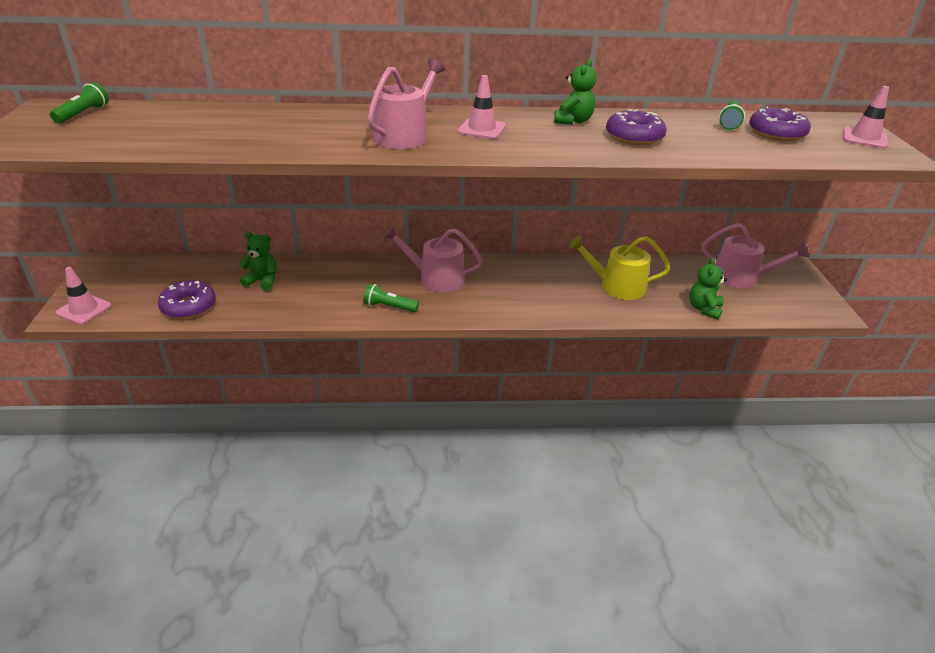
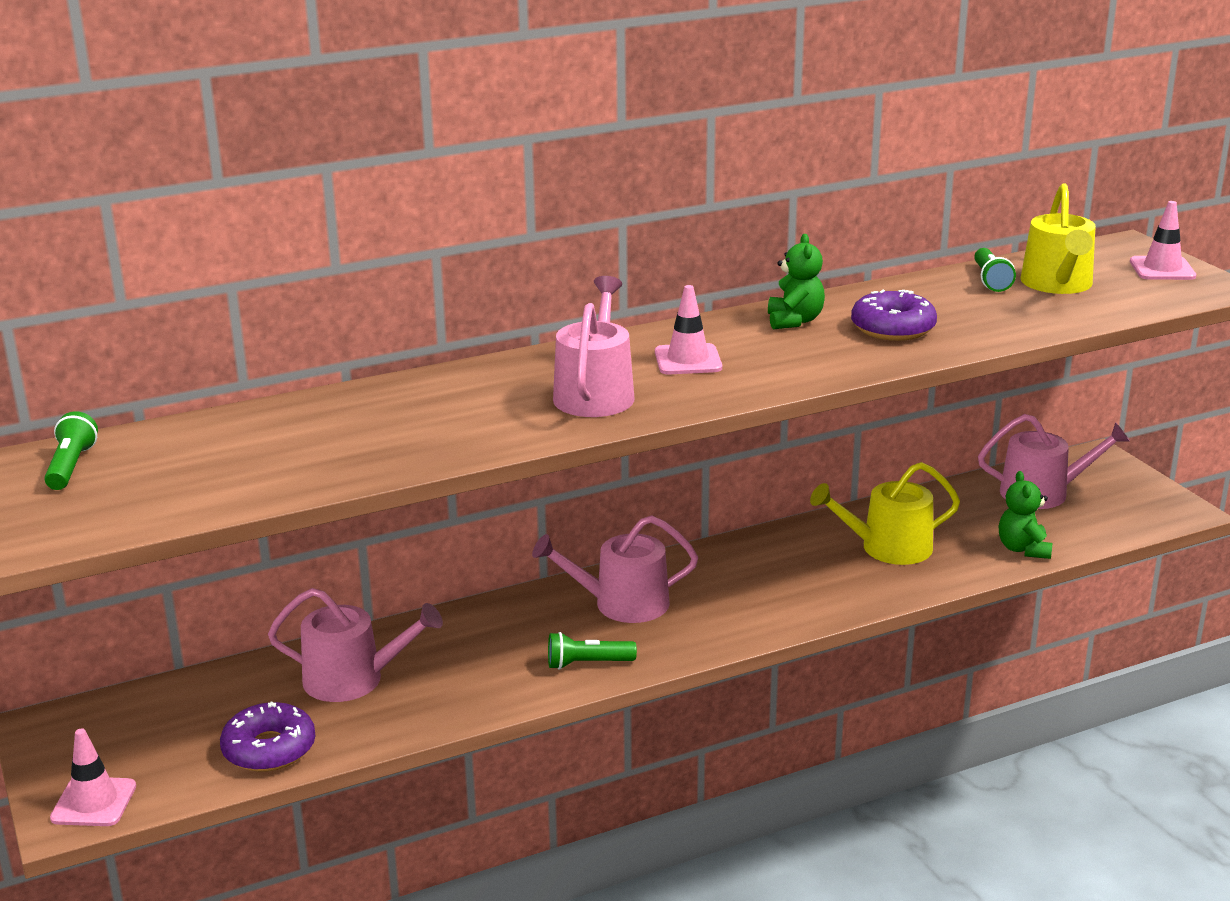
camera: 20 degrees left, 10 degrees down
(262, 281) = (353, 679): green teddy bear -> pink watering can
(776, 133) = (1058, 284): purple donut -> yellow watering can

